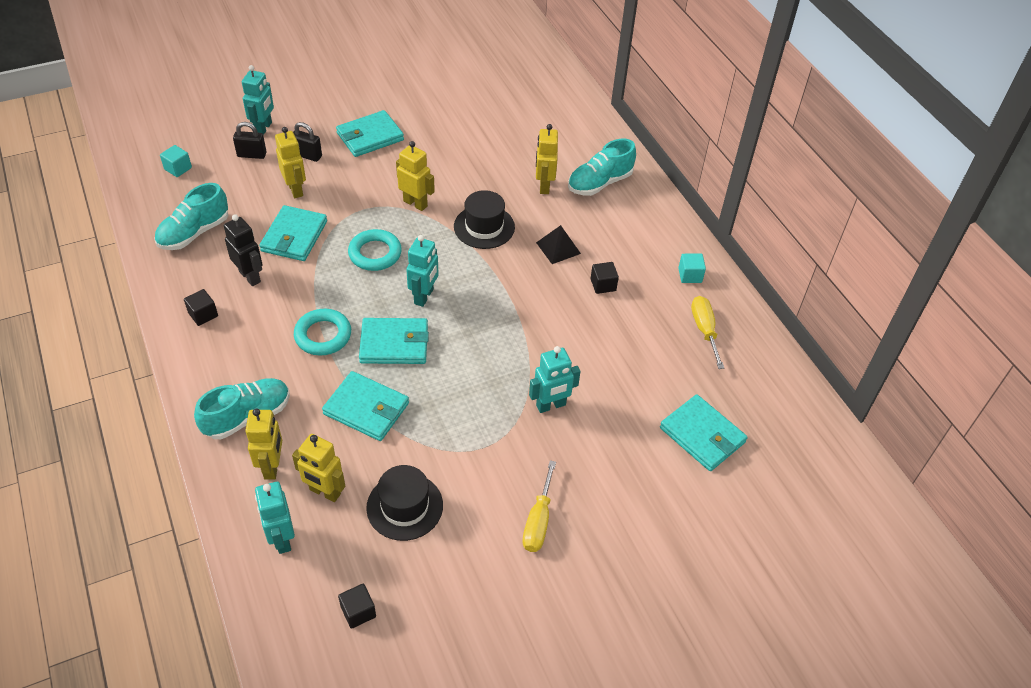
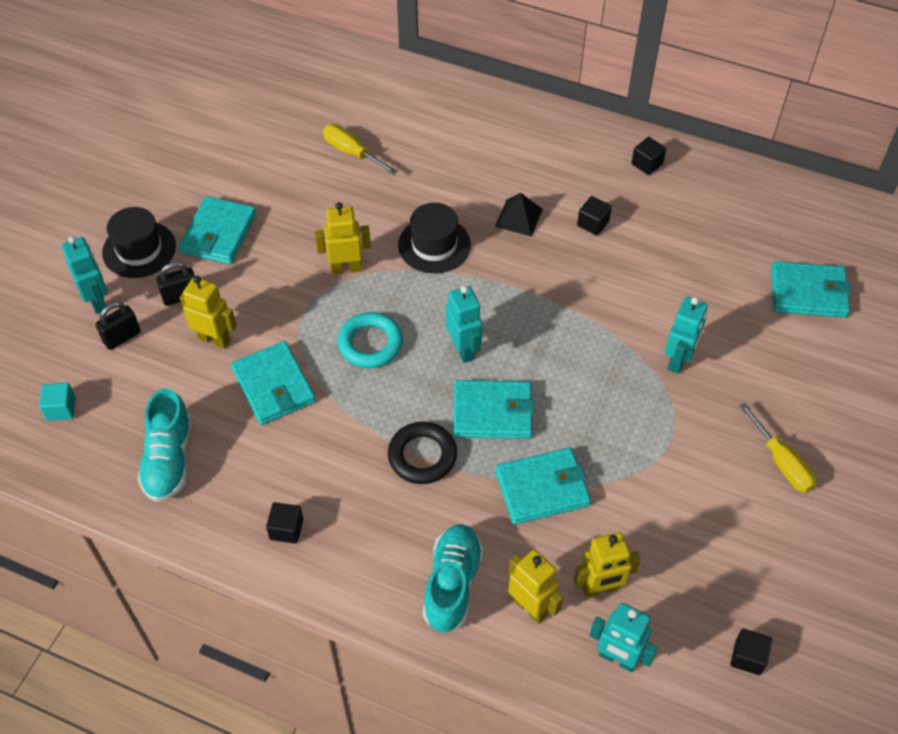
camera: 40 degrees left, 5 degrees up
(250, 276) = (283, 457): black robot -> none
(323, 335) = (422, 456): turquoise ring -> black ring
(394, 344) = (492, 412): turquoise wallet -> turquoise wallet turned 45 degrees clockwise
(405, 506) = (675, 542): black hat -> black hat (139, 249)
(544, 186) = (438, 168): yellow robot -> none
(599, 183) = (480, 132): turquoise shoe -> none
(690, 275) = (647, 164): turquoise cube -> black cube
(704, 330) = (711, 203): yellow screwdriver -> yellow screwdriver (352, 152)

